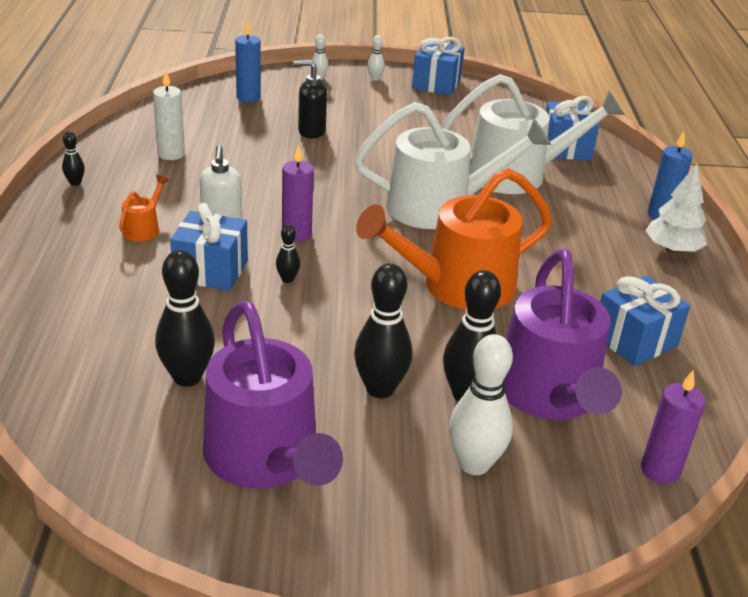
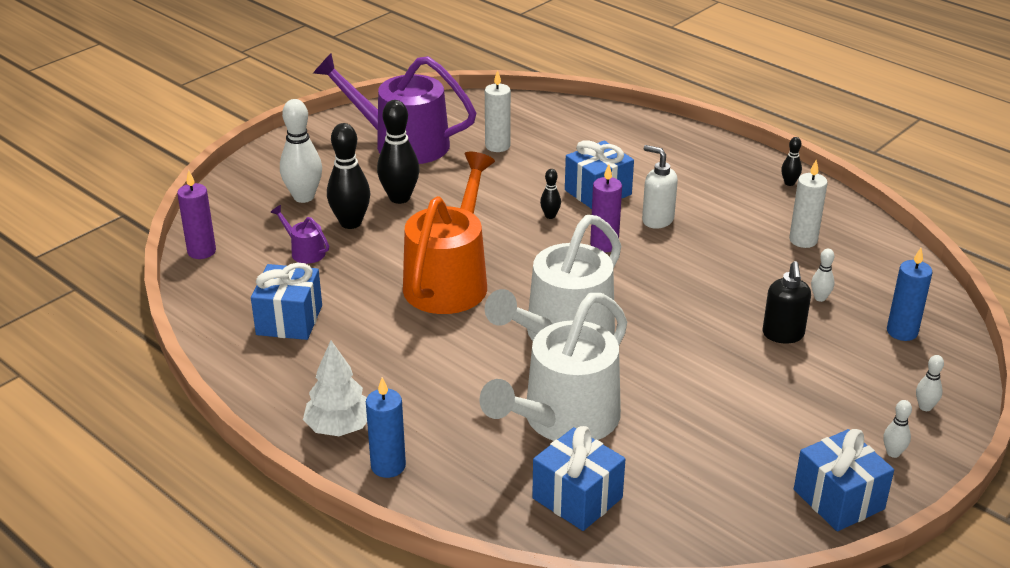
camera: 135 degrees right, 0 degrees up
(143, 228) = (685, 187): orange watering can -> none
(187, 377) = (497, 146): black bowling pin -> white candle
(246, 130) = (820, 298): none -> white bowling pin
(311, 131) = (783, 335): black soap dispenser -> black soap dispenser turned 135 degrees clockwise
(550, 395) = (304, 251): purple watering can -> purple watering can, size x0.41

